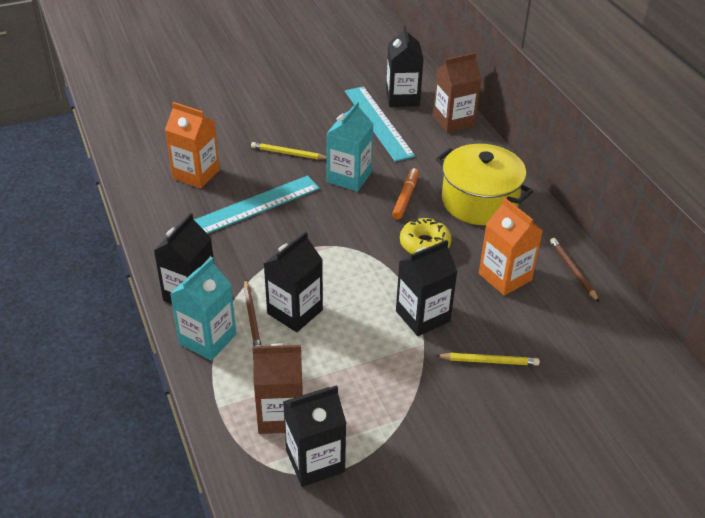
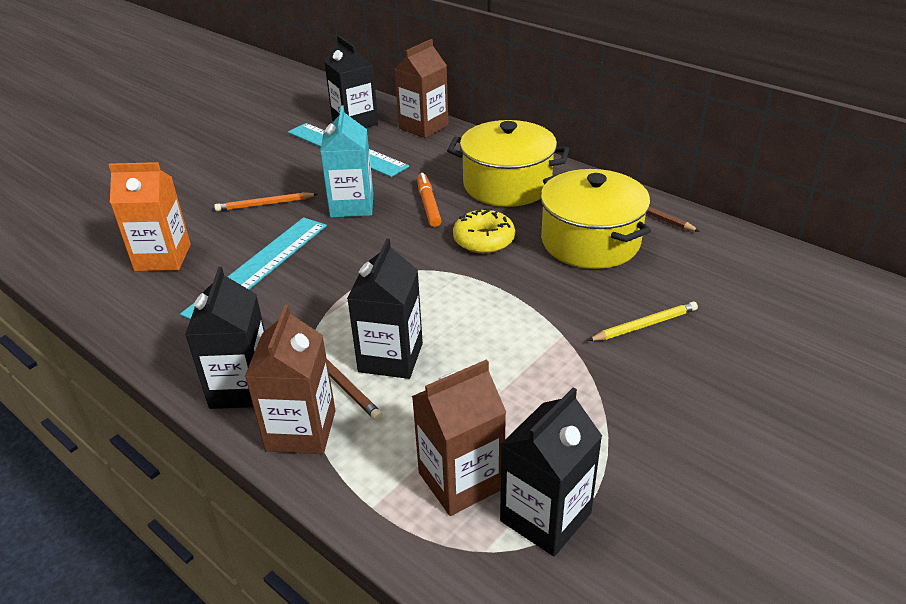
camera: 25 degrees left, 5 degrees down
(207, 339) = (301, 430): turquoise carton -> brown carton
(288, 153) = (264, 204): yellow pencil -> orange pencil
(423, 316) = (539, 308): black carton -> none
(505, 277) = (590, 241): orange carton -> yellow pot

